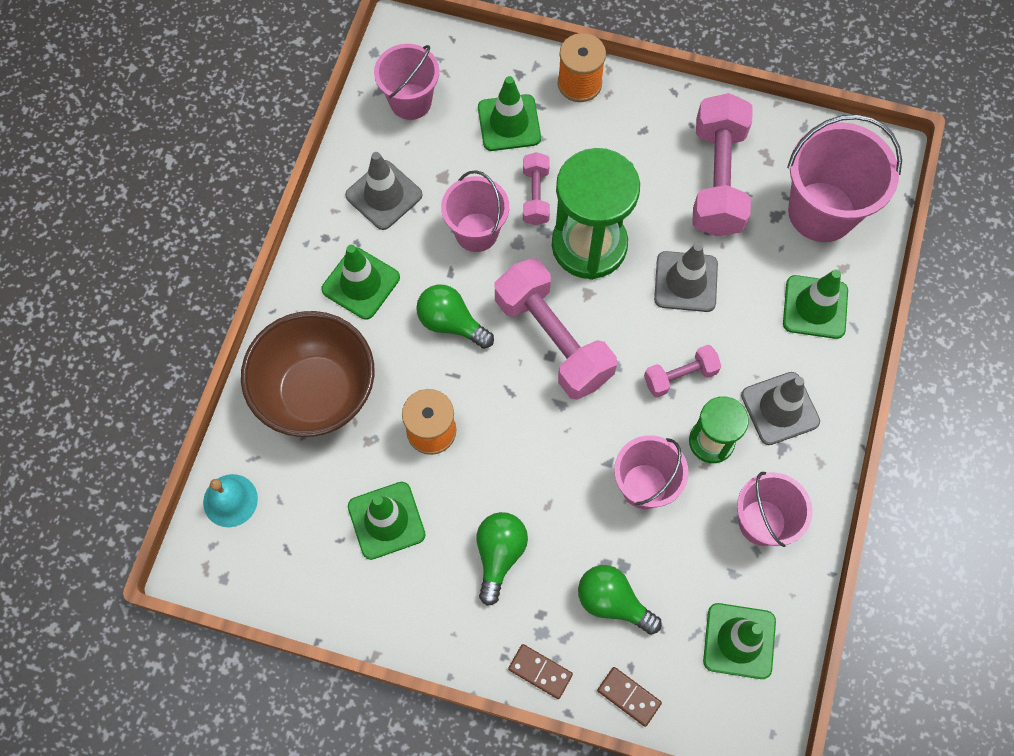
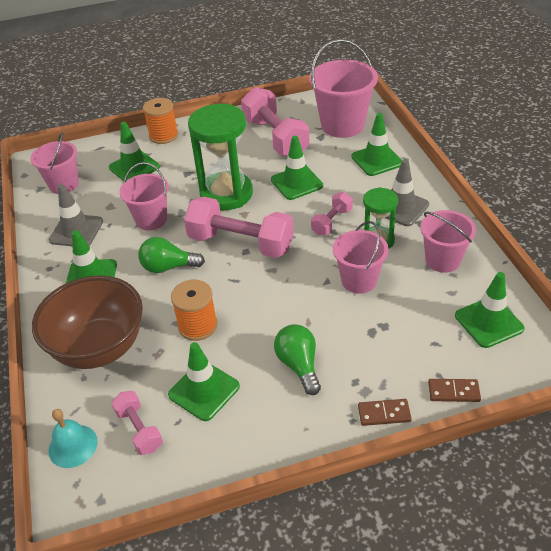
camera: 30 degrees left, 25 degrees down
(535, 196) = (176, 188): pink dumbbell -> pink dumbbell (139, 430)
(612, 602) = (394, 347): green light bulb -> none
(685, 282) = (296, 183): grey traffic cone -> green traffic cone

